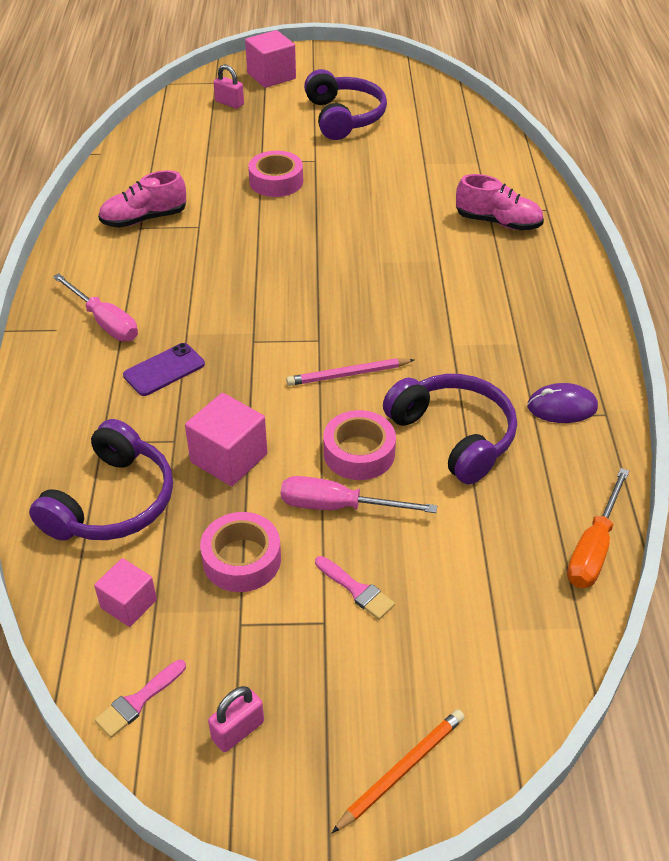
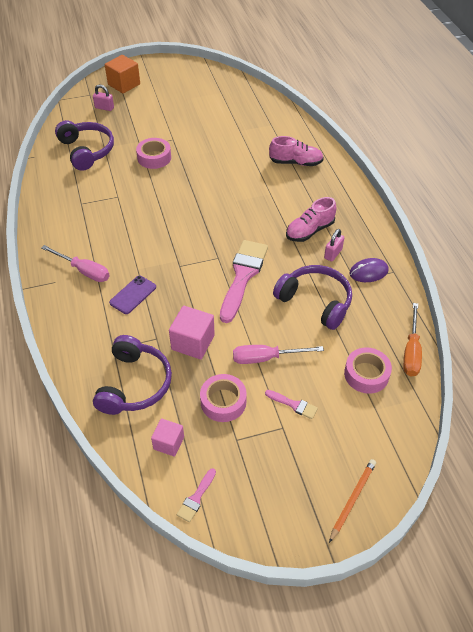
camera: 15 degrees left, 5 degrees up
(144, 219) = (81, 197): pink shoe -> pink shoe (310, 231)
(238, 730) = (258, 500): pink padlock -> pink padlock (333, 253)
(271, 76) = (124, 84): pink cube -> orange cube
(344, 117) = (180, 106): purple headphones -> purple headphones (86, 151)
(348, 374) = (243, 276): pink pencil -> pink brush
(359, 453) = (266, 323): pink tape -> pink tape (366, 374)

